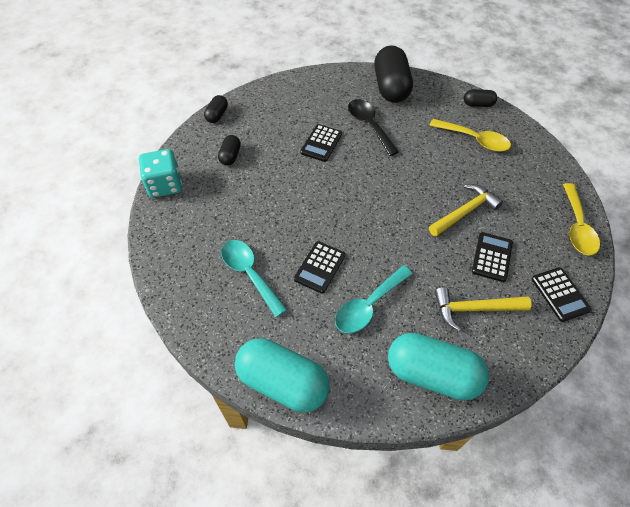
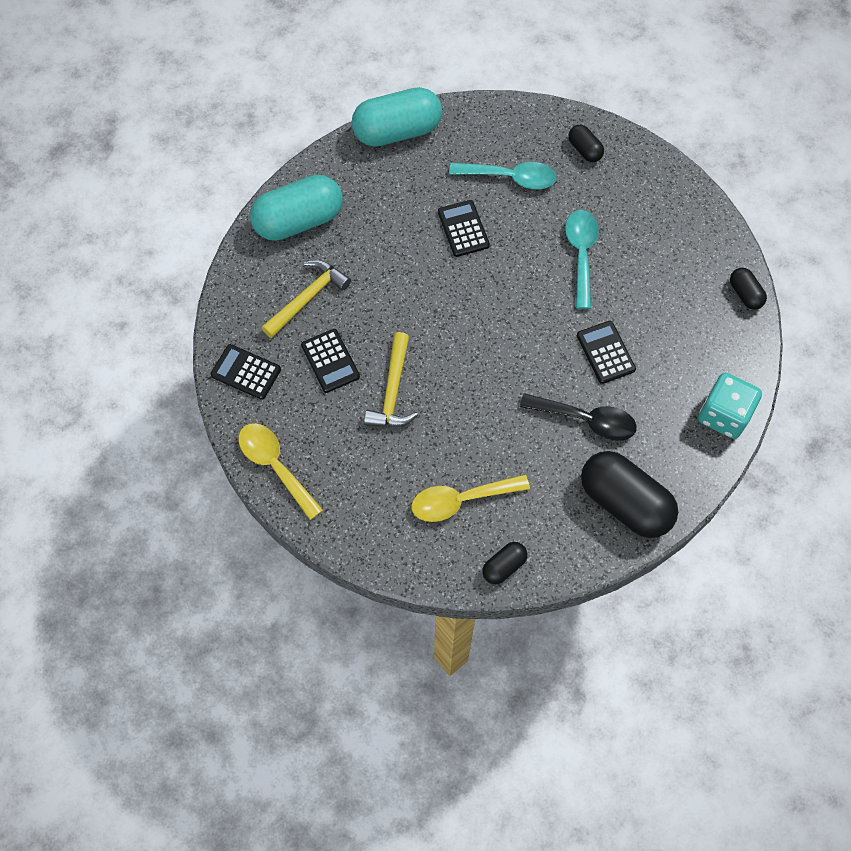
camera: 135 degrees right, 10 degrees up
(165, 185) = (679, 186): turquoise dice -> turquoise dice (723, 415)
(230, 156) = (667, 262): black capsule -> black capsule (584, 150)
(369, 305) = (392, 231): turquoise spoon -> turquoise spoon (581, 254)

